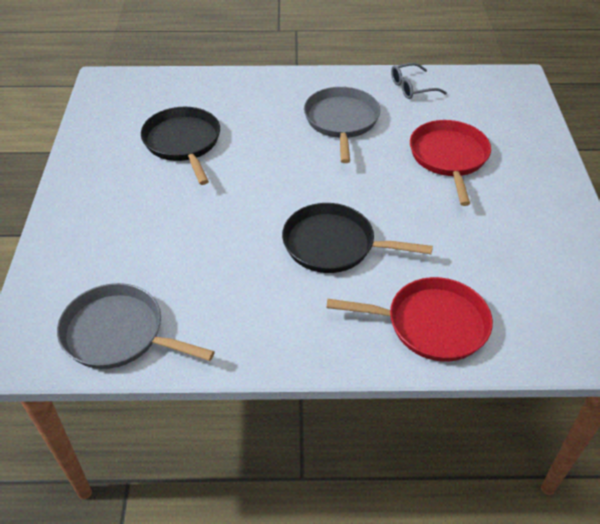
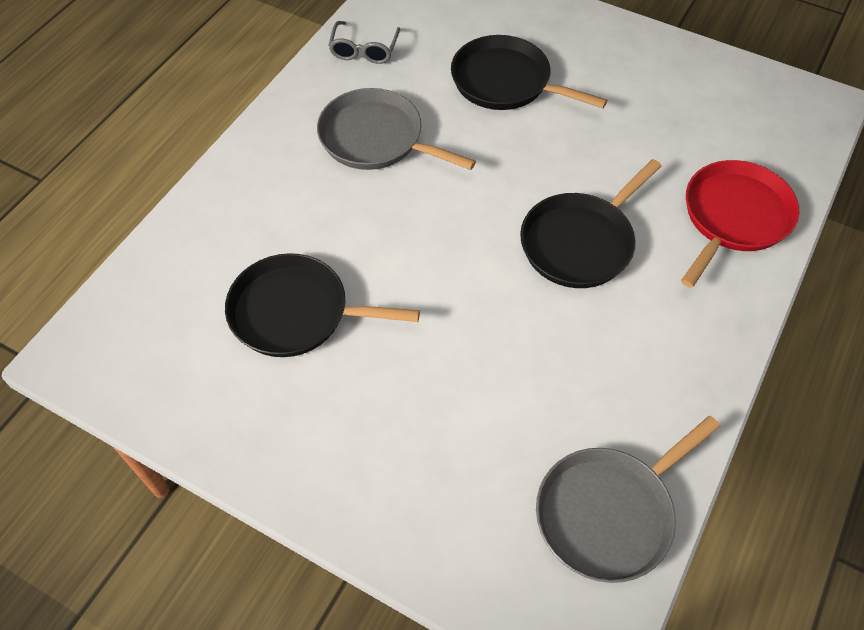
camera: 60 degrees left, 10 degrees up
(449, 157) = (505, 82): red pan -> black pan

